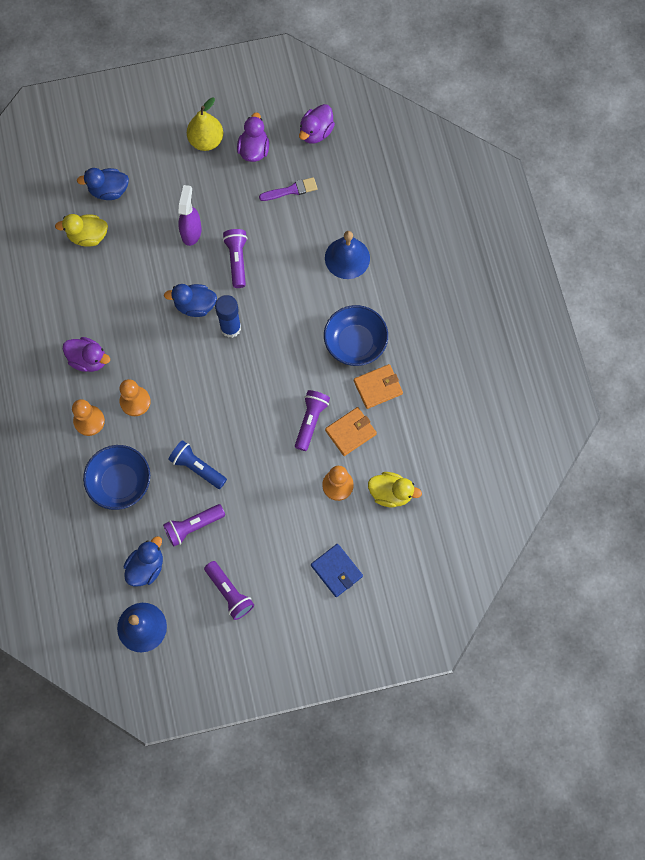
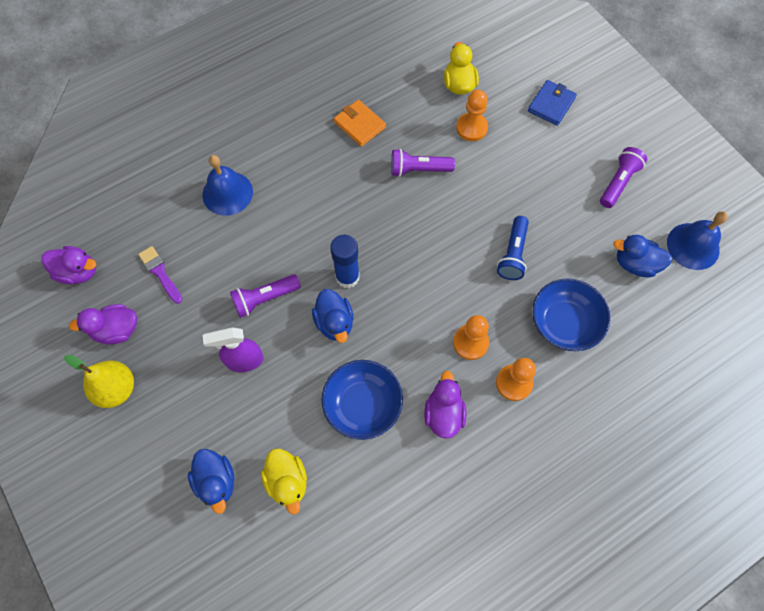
camera: 110 degrees left, 5 degrees down
(193, 526) = (573, 236): purple flashlight -> none
(350, 432) = (415, 133): orange wallet -> none
(355, 343) = (320, 157): blue bowl -> blue bowl (362, 405)

